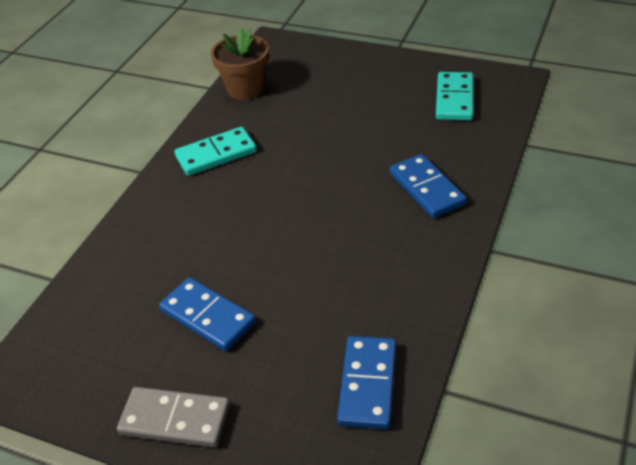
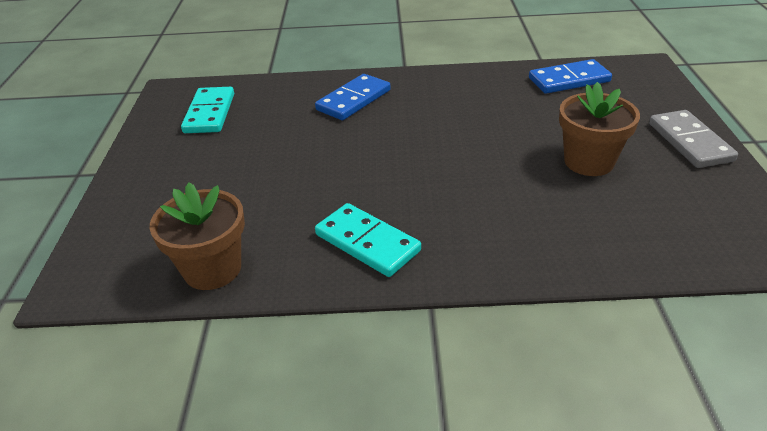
camera: 115 degrees left, 5 degrees down
(208, 316) = (589, 161): blue domino -> brown flower pot
(454, 99) = (209, 113): turquoise domino -> turquoise domino turned 75 degrees counterclockwise

